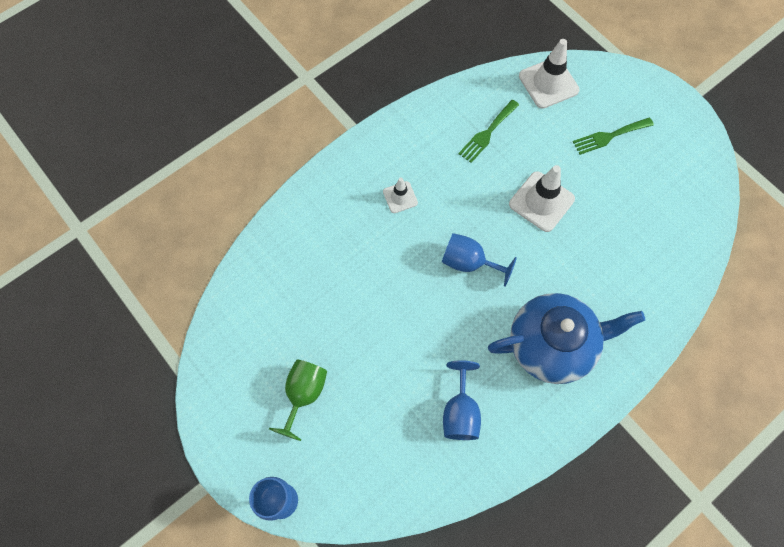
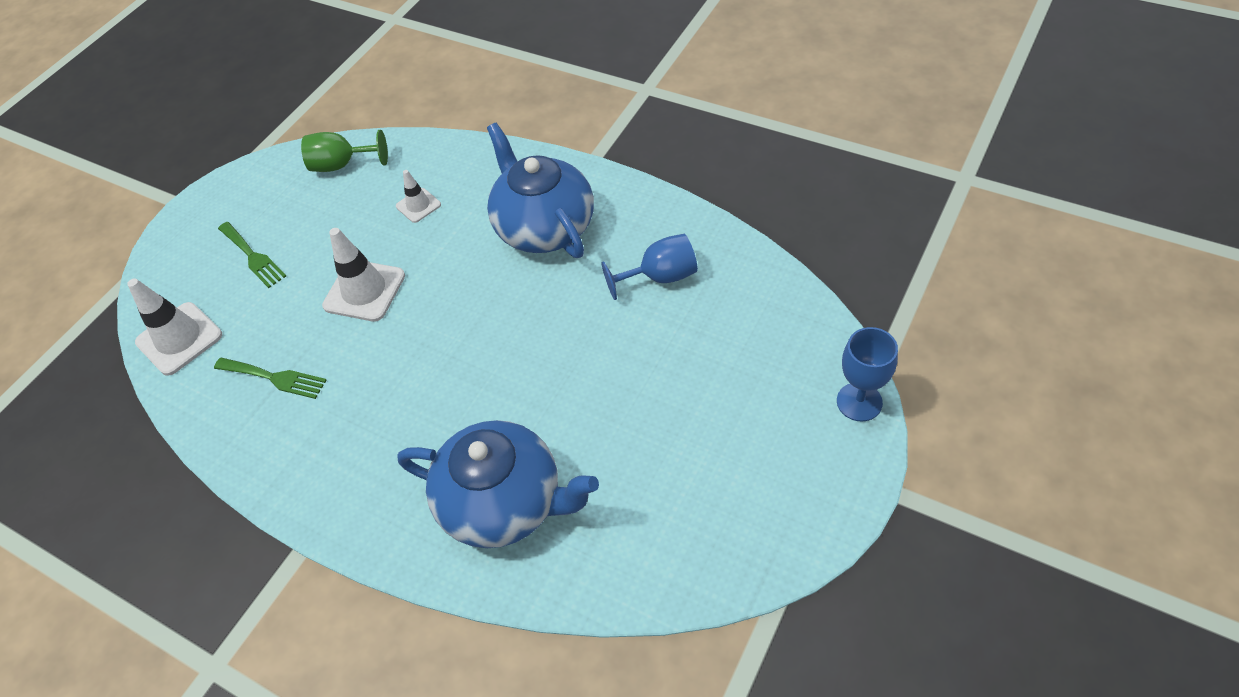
camera: 105 degrees left, 15 degrees down
(304, 394) = (724, 434): green goblet -> green goblet (342, 165)
(325, 242) = (504, 502): none -> blue teapot
(400, 197) = (403, 440): white traffic cone -> white traffic cone (418, 205)
(469, 262) = (473, 332): blue goblet -> none

